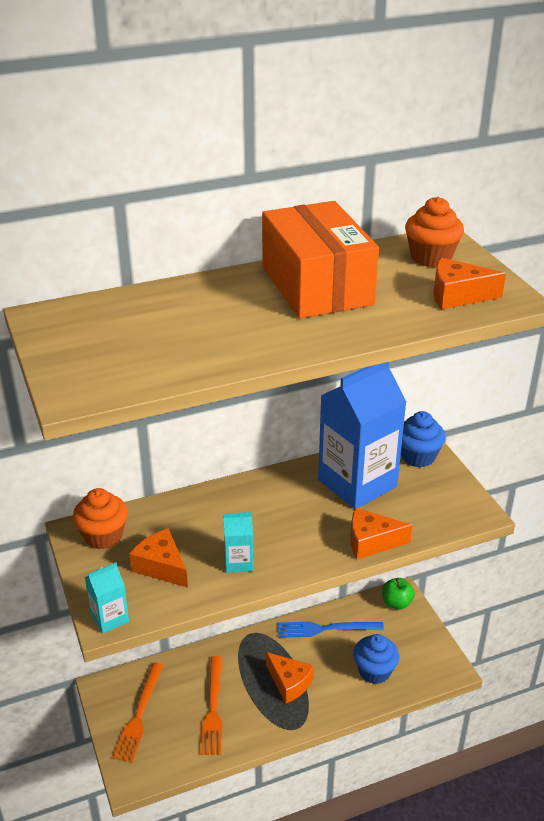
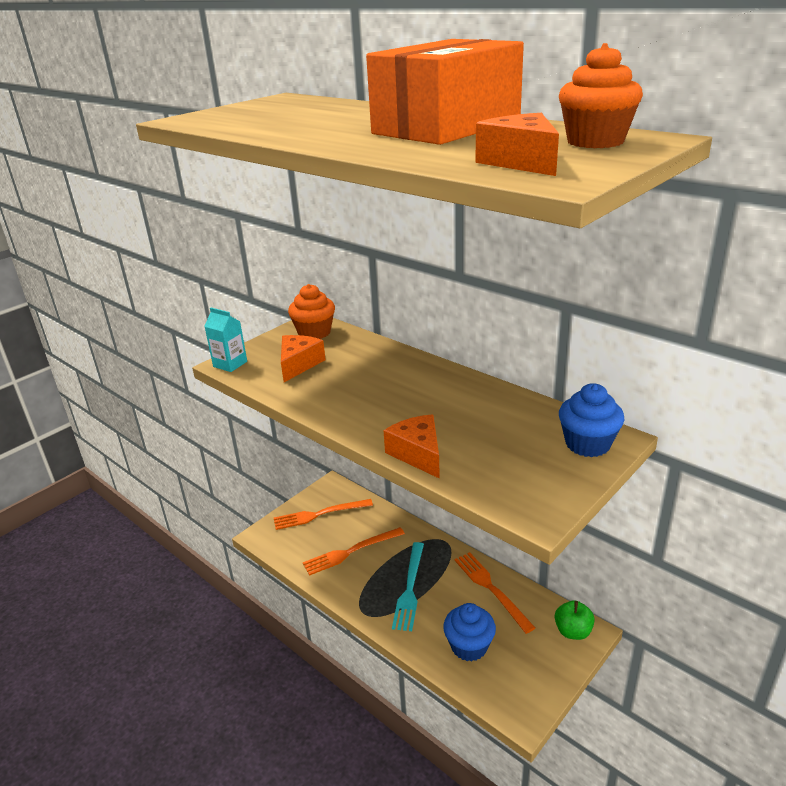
camera: 65 degrees right, 5 degrees down
(239, 562) = (330, 394): turquoise carton -> none
(289, 683) = (409, 588): orange cheese -> turquoise fork
(326, 629) = (491, 589): blue fork -> orange fork
(357, 483) = (498, 420): blue carton -> none

